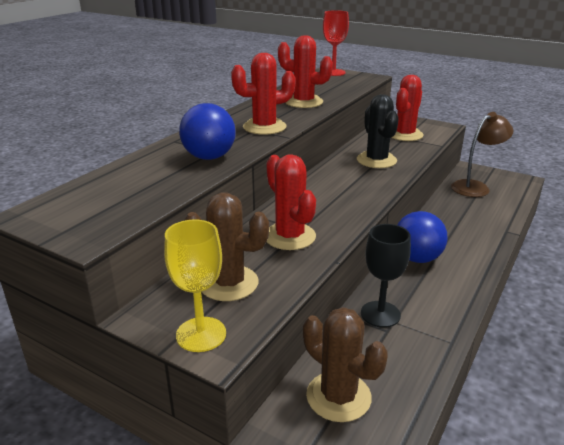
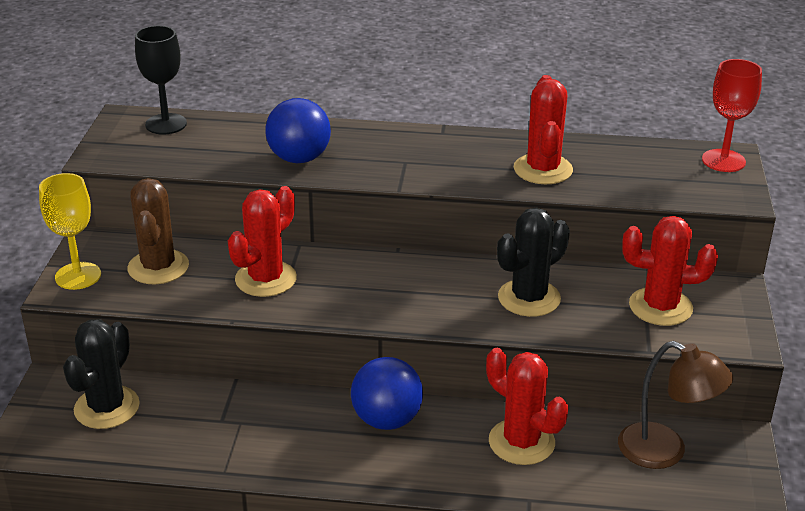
camera: 65 degrees right, 5 degrees up
(264, 127) = (418, 166): red cactus -> red cactus (521, 442)
(338, 396) = (107, 407): brown cactus -> black cactus
(380, 314) = (248, 410): black goblet -> black goblet (166, 124)

